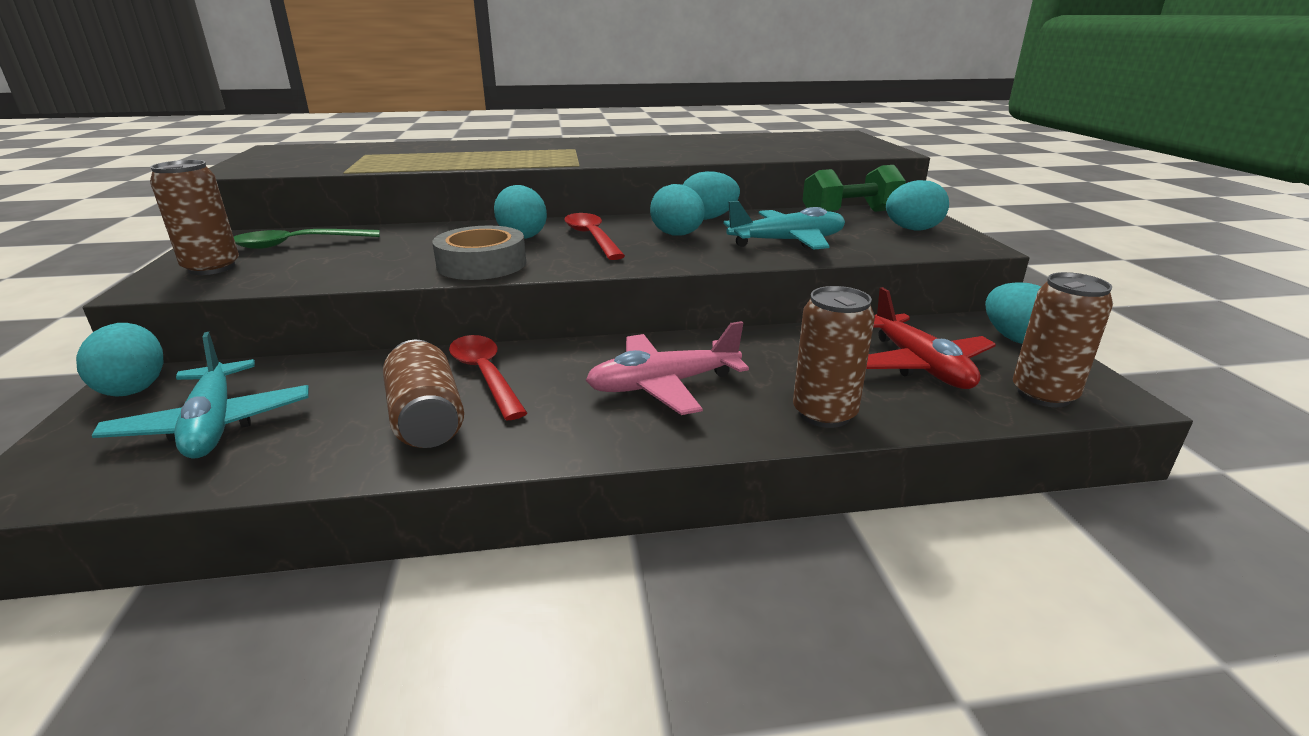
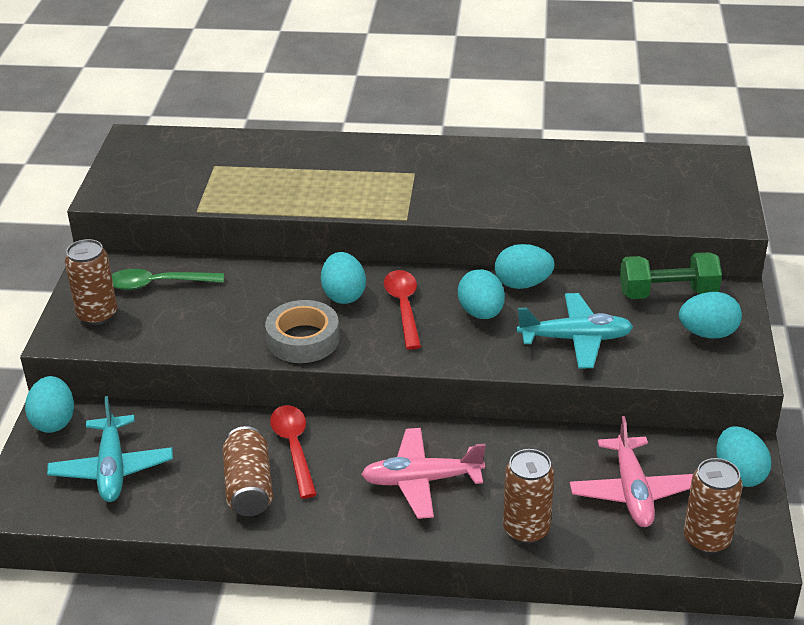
camera: 15 degrees right, 10 degrees up
(919, 365) = (632, 491): red plane -> pink plane

